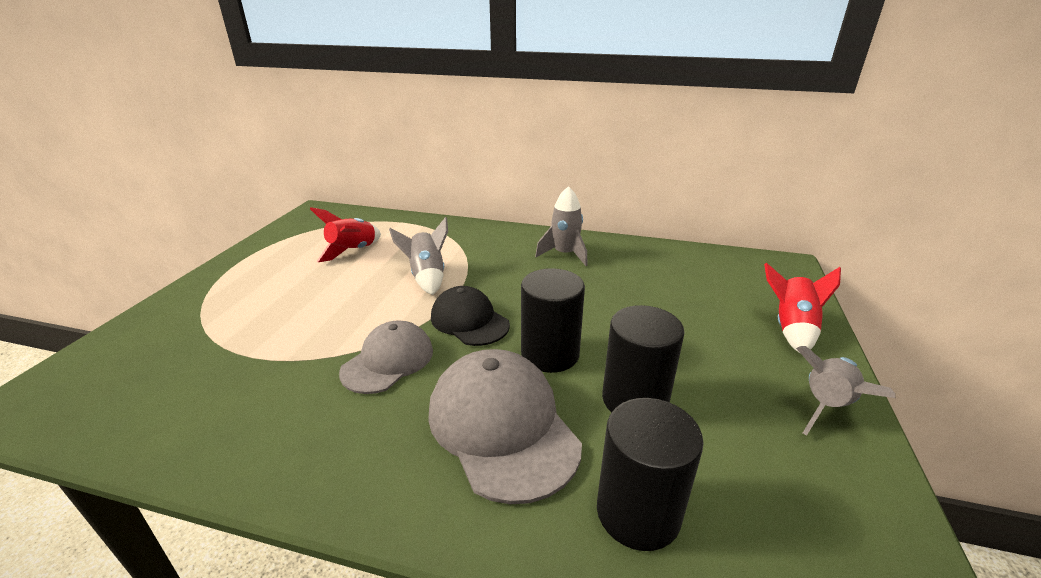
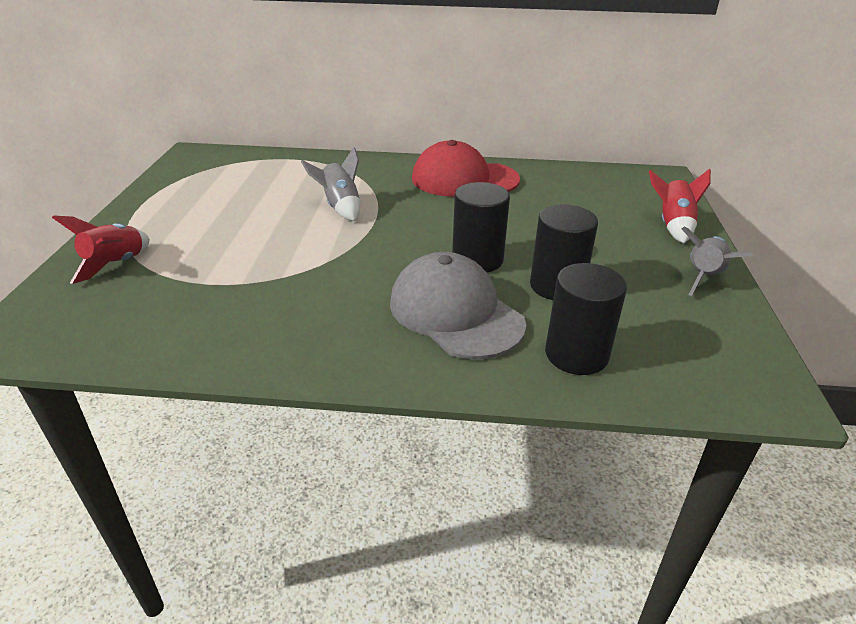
camera: 10 degrees left, 5 degrees up
(353, 251) = (254, 189): red rocket -> red rocket (116, 264)
(388, 361) = (337, 276): grey cap -> none
(469, 321) = (396, 240): black cap -> none
(564, 254) = (464, 179): grey rocket -> red cap

